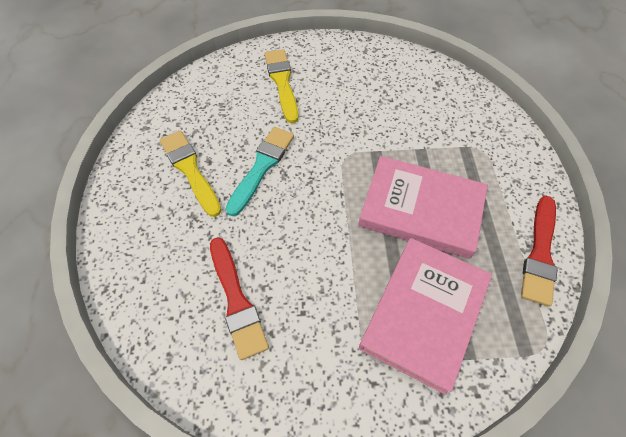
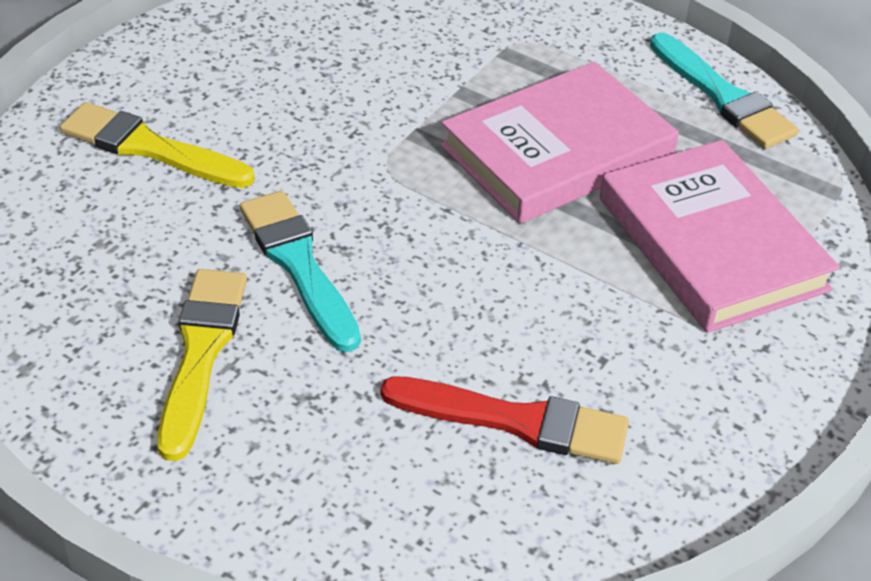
camera: 55 degrees left, 15 degrees down
(190, 170) = (201, 353): yellow brush -> yellow brush turned 90 degrees clockwise
(540, 253) = (723, 96): red brush -> turquoise brush

